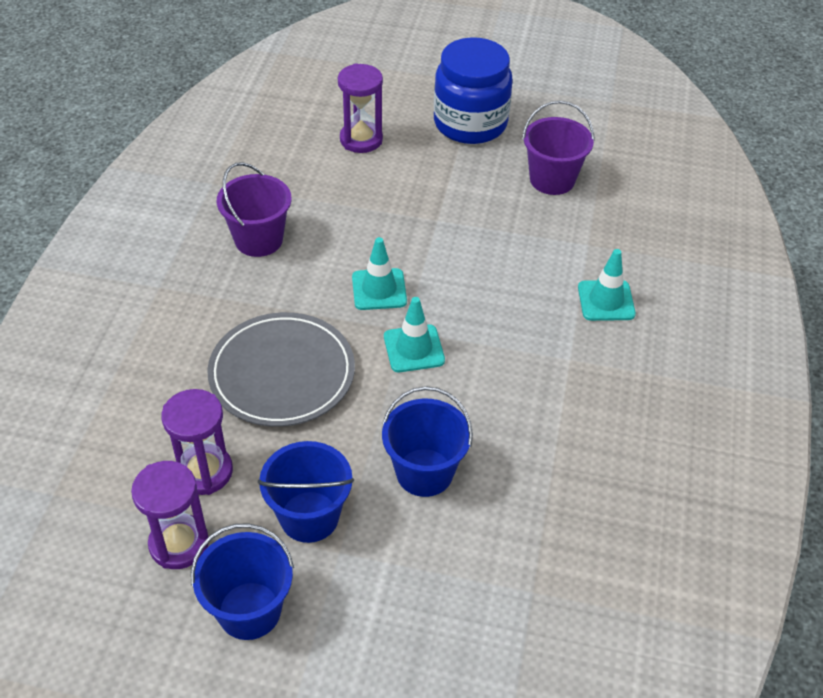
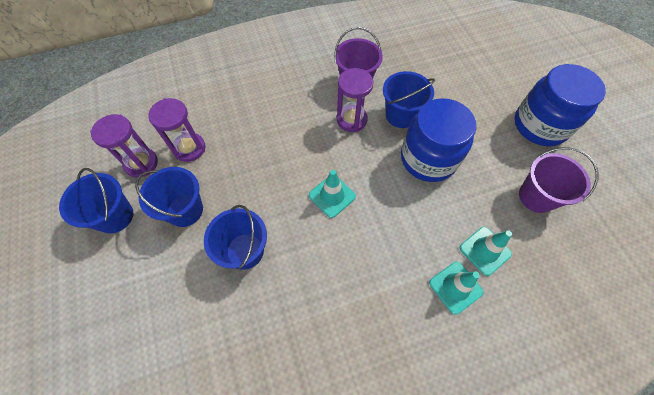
camera: 60 degrees right, 15 degrees up
(282, 373) = (272, 144): grey plate -> none
(352, 225) = (401, 115): none -> blue bucket
(361, 139) = (471, 82): purple hourglass -> purple hourglass (351, 120)
(379, 289) = (363, 154): turquoise traffic cone -> turquoise traffic cone (485, 251)
(435, 236) = (428, 159): none -> blue jar

